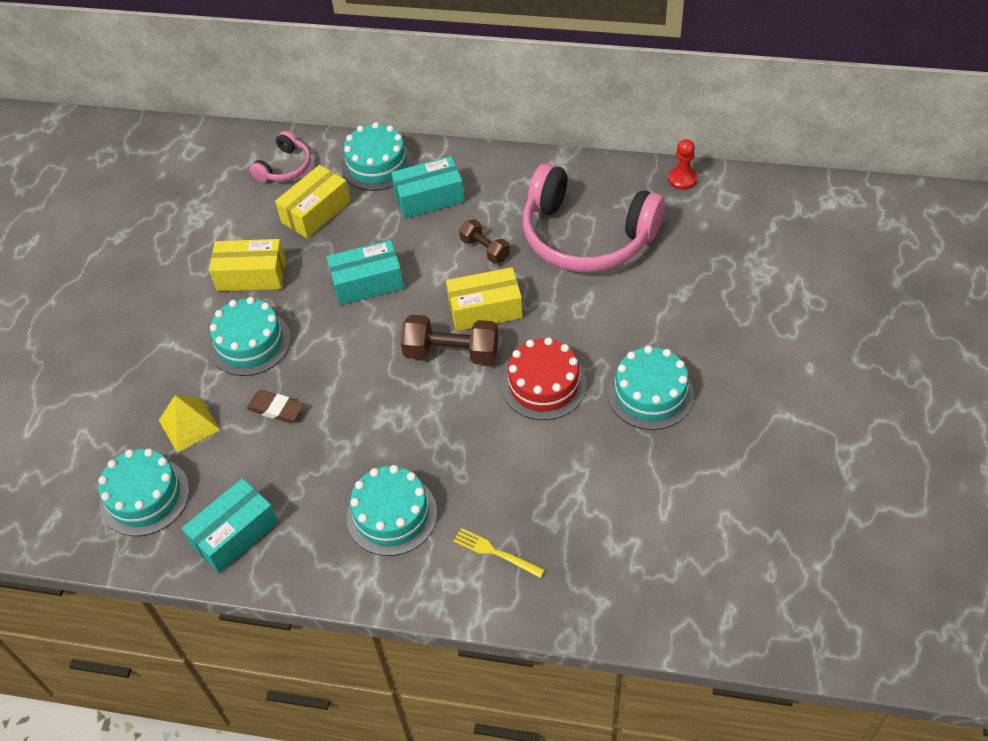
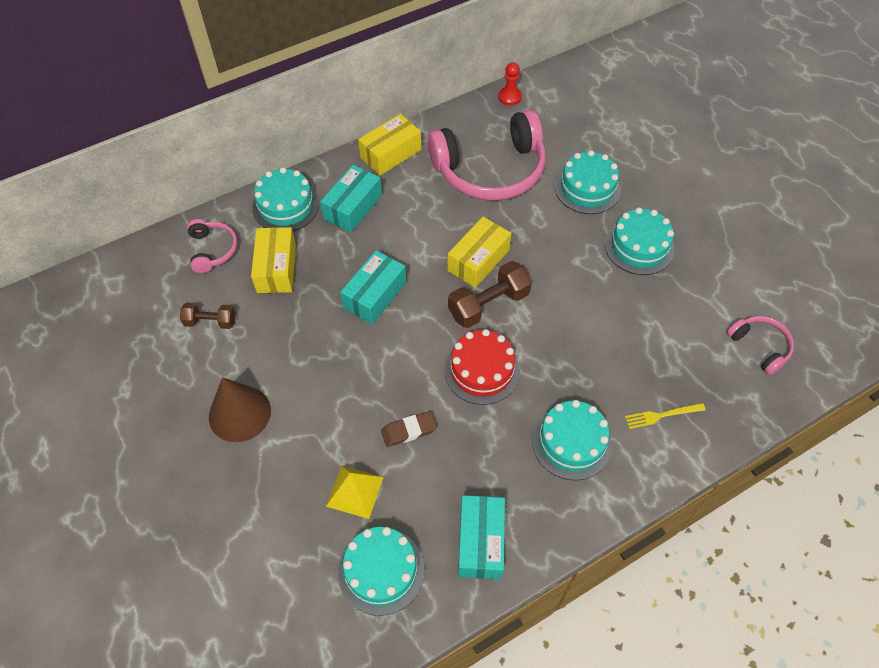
camera: 45 degrees left, 5 degrees up
(174, 307) = (239, 413): none -> brown cone
(250, 343) = (333, 397): turquoise cake -> turquoise cake (587, 188)
(251, 275) = (278, 347): yellow box -> yellow box (391, 154)
(485, 249) = (433, 219): brown dumbbell -> brown dumbbell (210, 321)
(543, 385) = (571, 285): red cake -> red cake (481, 370)
(664, 564) = (760, 346): none -> pink headphones

